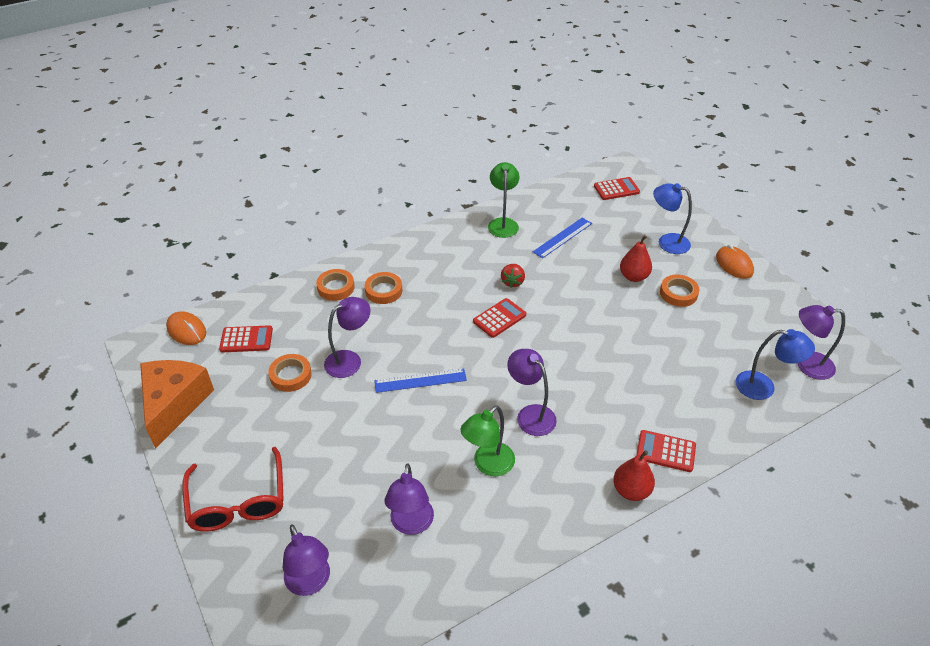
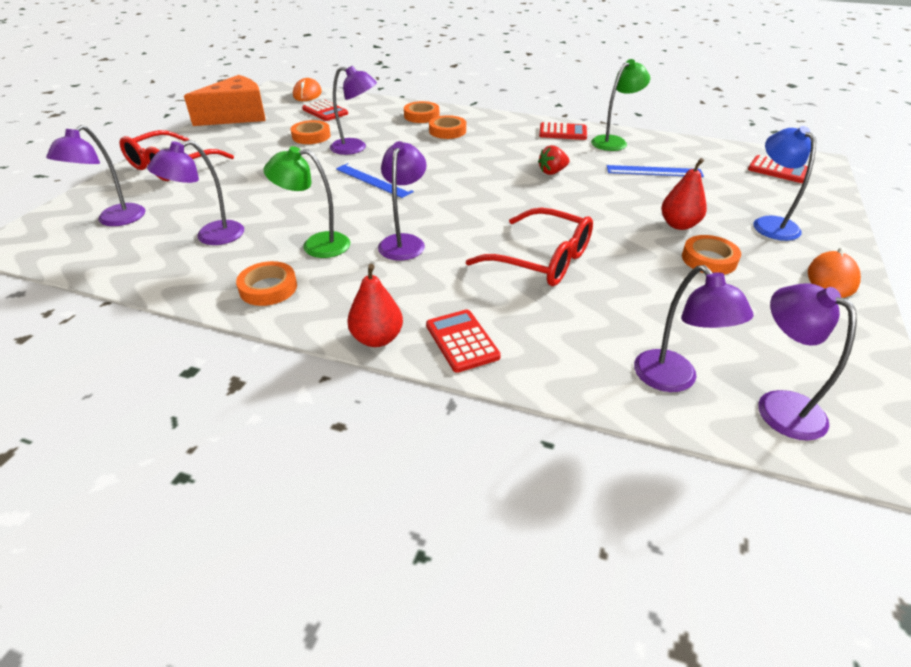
camera: 50 degrees right, 5 degrees down
(499, 318) = (498, 183): red calculator -> red calculator (562, 132)
(522, 520) = (268, 288): none -> orange tape
(615, 362) = (542, 260): none -> red glasses
(763, 387) = (673, 380): blue lamp -> purple lamp

